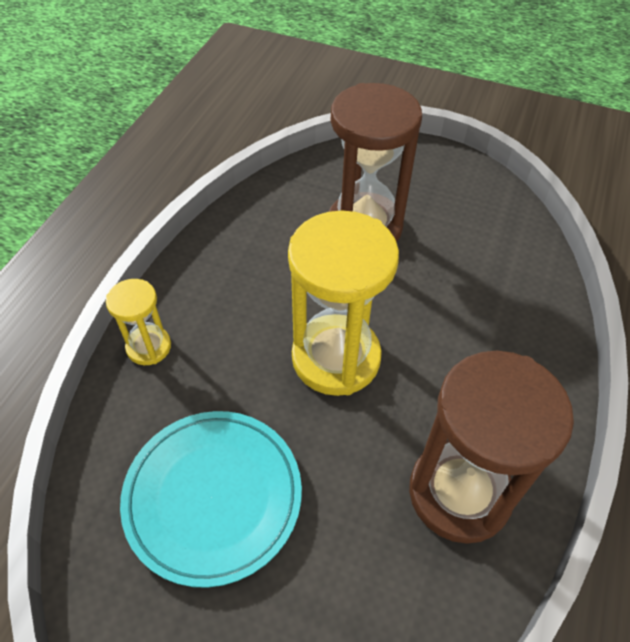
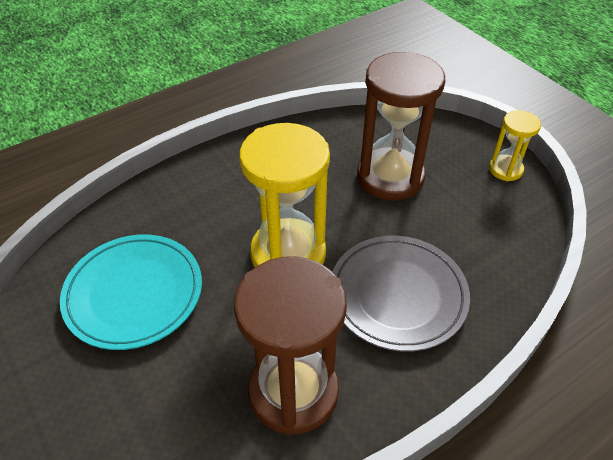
camera: 35 degrees right, 5 degrees down
(149, 347) = (175, 184): yellow hourglass -> yellow hourglass (505, 169)
(467, 341) = (398, 295): none -> grey plate

